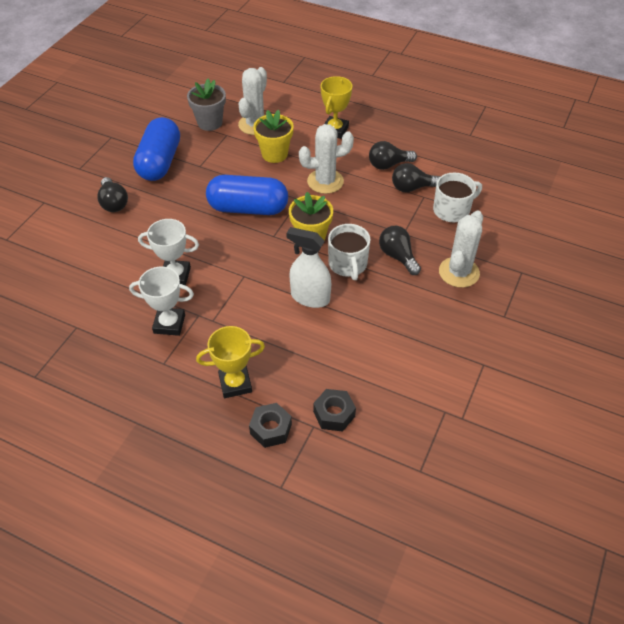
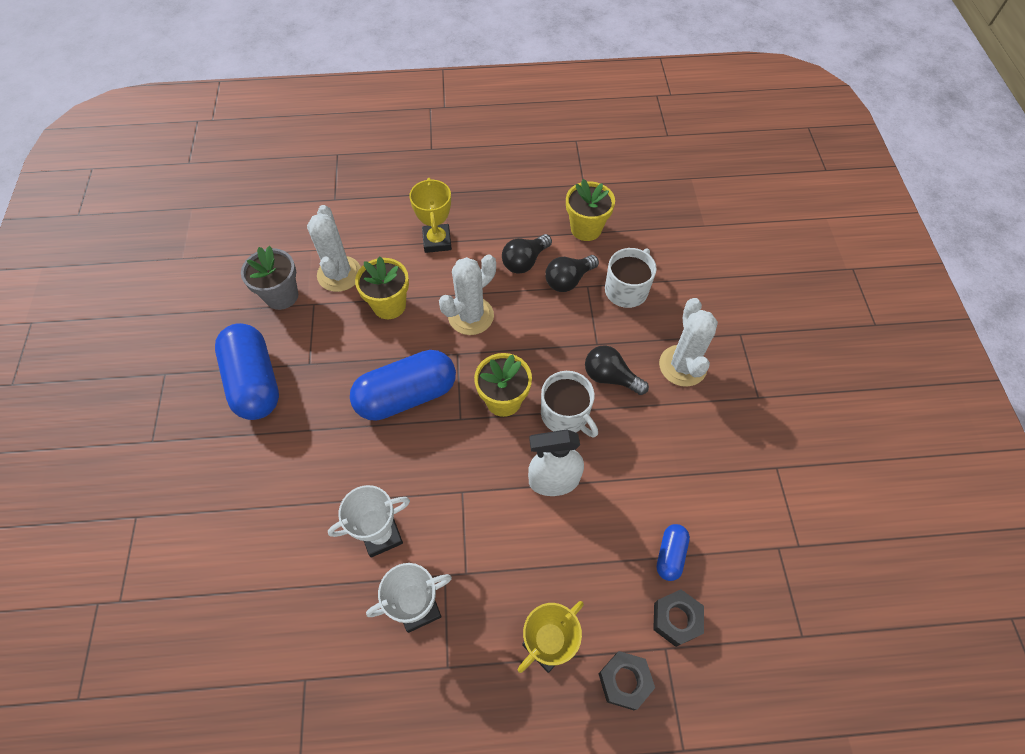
camera: 30 degrees left, 10 degrees up
(114, 203) = (233, 470): black light bulb -> none
(359, 376) = (670, 555): none -> blue capsule
(450, 162) = (586, 229): none -> yellow flower pot

